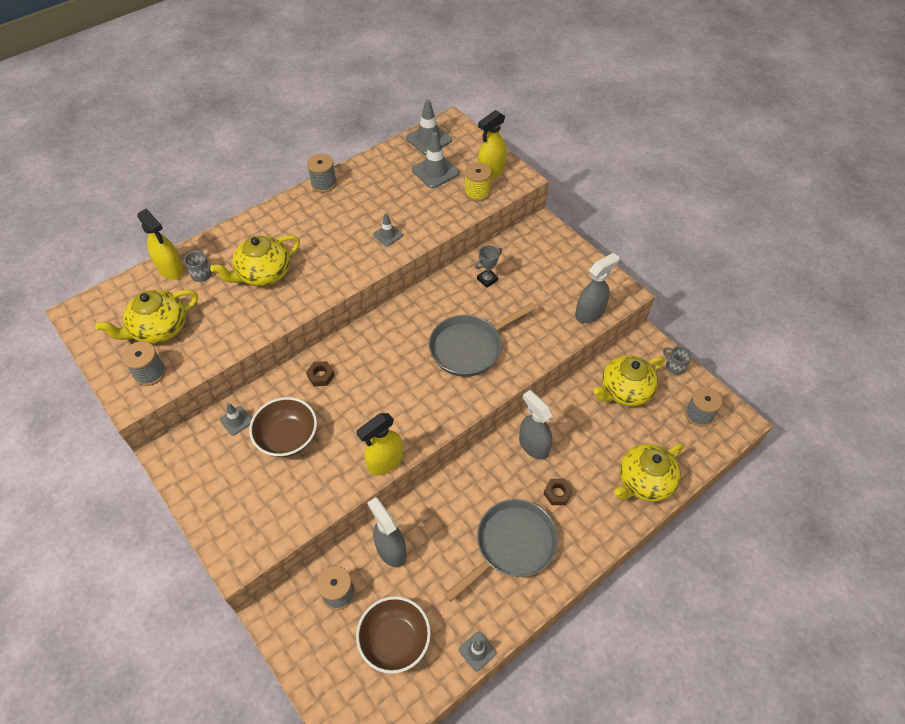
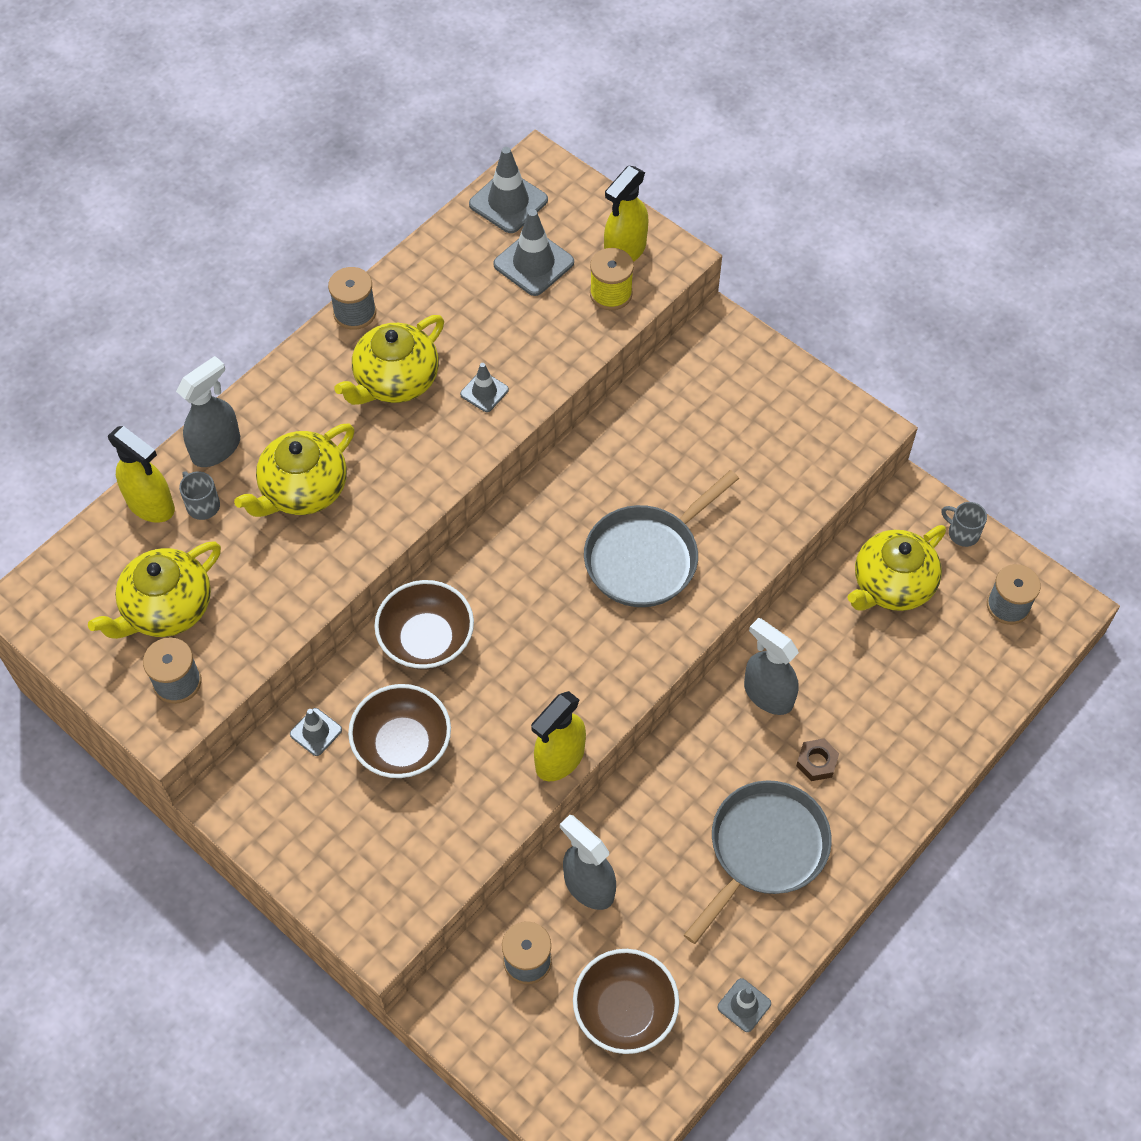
camera: 10 degrees left, 5 degrees up
(321, 376) = (426, 640): brown nut -> brown bowl
(487, 279) = (650, 437): grey trophy -> none
(590, 313) = (822, 471): grey spray bottle -> grey spray bottle (216, 448)
(644, 481) = (940, 723): yellow teapot -> yellow teapot (395, 381)

